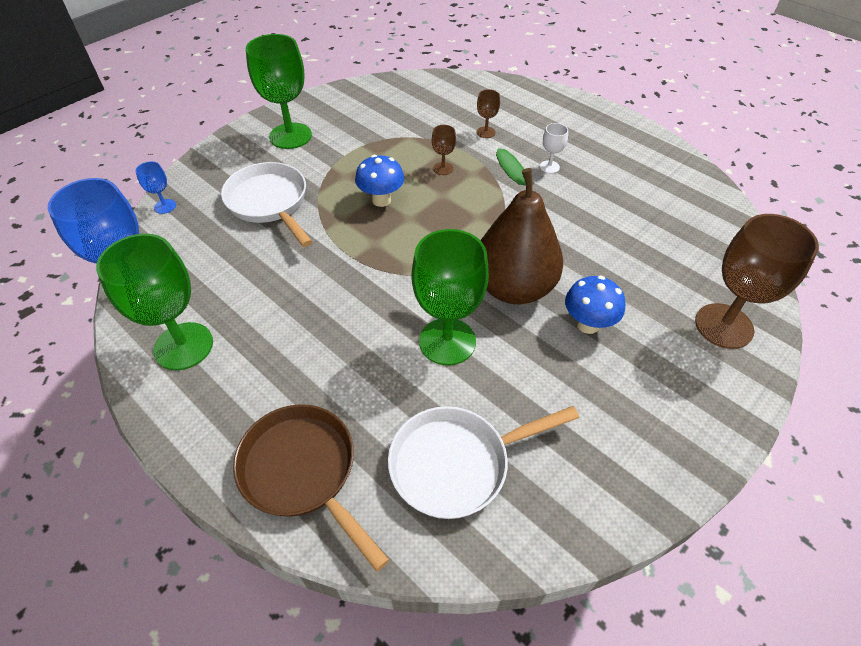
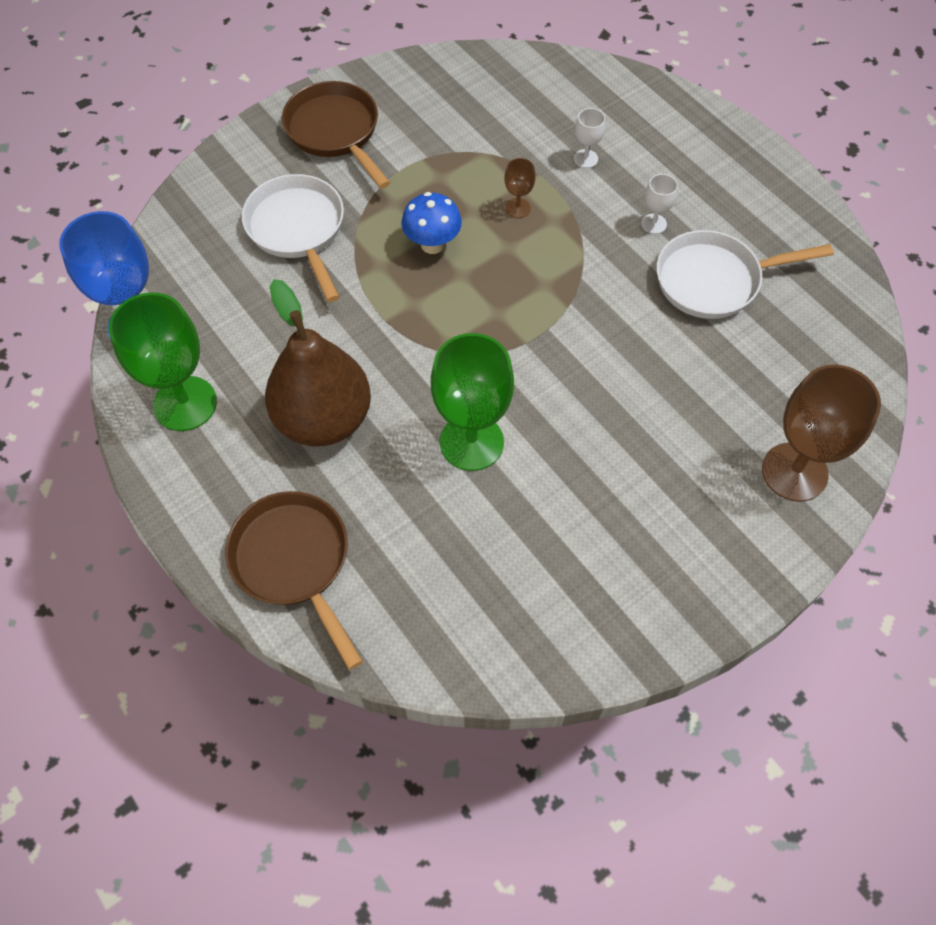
camera: 10 degrees right, 10 degrees up
(165, 206) = (175, 218): blue goblet -> none
(290, 136) = (335, 132): green goblet -> brown pan
(456, 463) = (451, 579): white pan -> white pan (714, 280)
(486, 132) = (585, 159): brown goblet -> white goblet
(513, 288) = (563, 387): brown pear -> brown pear (323, 419)
(587, 324) = (636, 446): blue mushroom -> none

